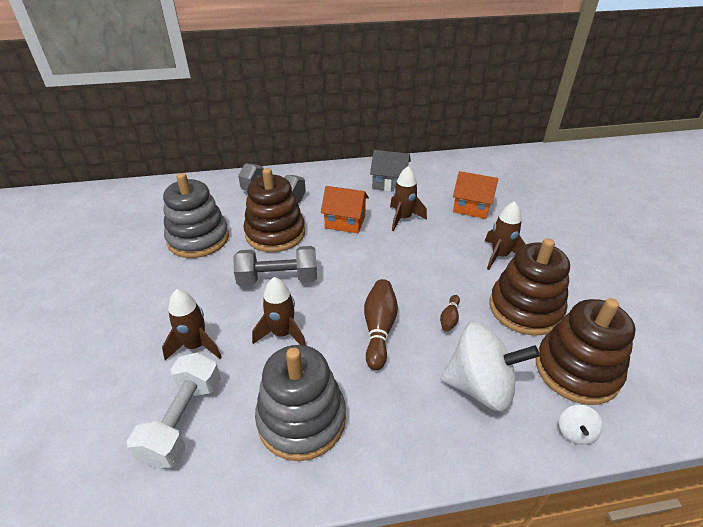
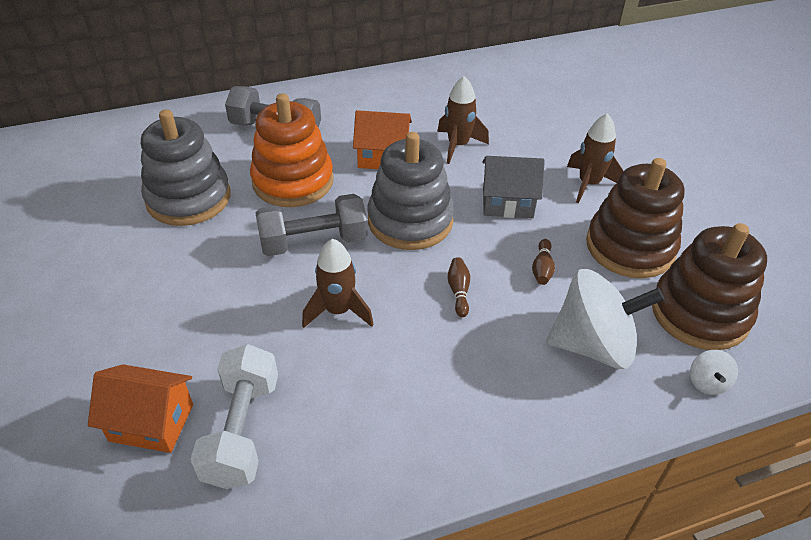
camera: 10 degrees left, 5 degrees up
(196, 346) = (229, 339): brown rocket -> none
(275, 233) = (293, 181): brown stacking toy -> orange stacking toy
(301, 419) = (389, 409): grey stacking toy -> grey stacking toy (410, 221)
(379, 329) = (459, 291): brown bowling pin -> brown bowling pin, size x0.54
(389, 184) = (429, 99): grey house -> grey house (507, 203)
(471, 207) = (542, 123): orange house -> orange house (152, 422)

